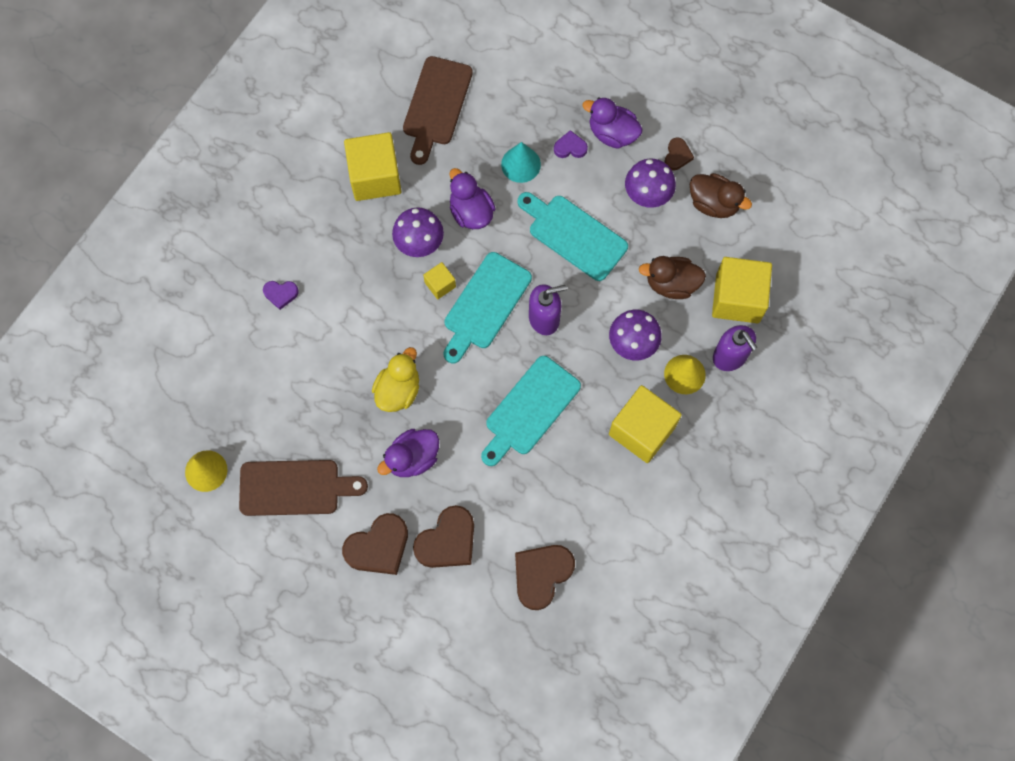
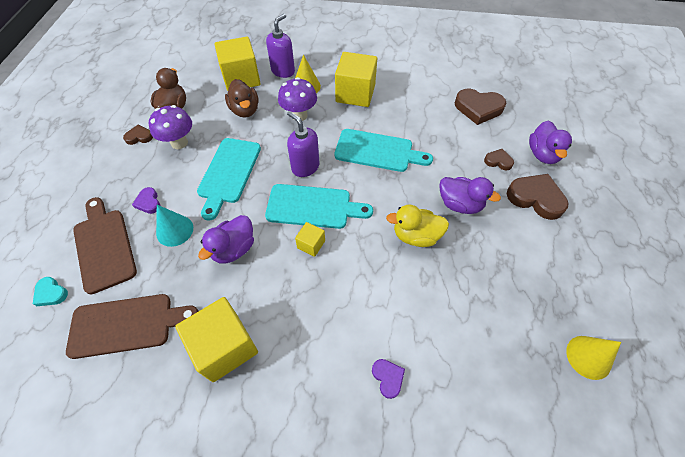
camera: 115 degrees left, 15 degrees down
(295, 488) = (542, 274): brown cutting board -> brown cutting board (104, 246)
(419, 244) = (280, 276): purple mushroom -> none
(447, 541) = (498, 161): brown heart -> brown heart, size x0.53
(500, 50) = (51, 293): none -> turquoise heart
(612, 133) = (128, 180): purple duck -> purple duck (542, 154)

